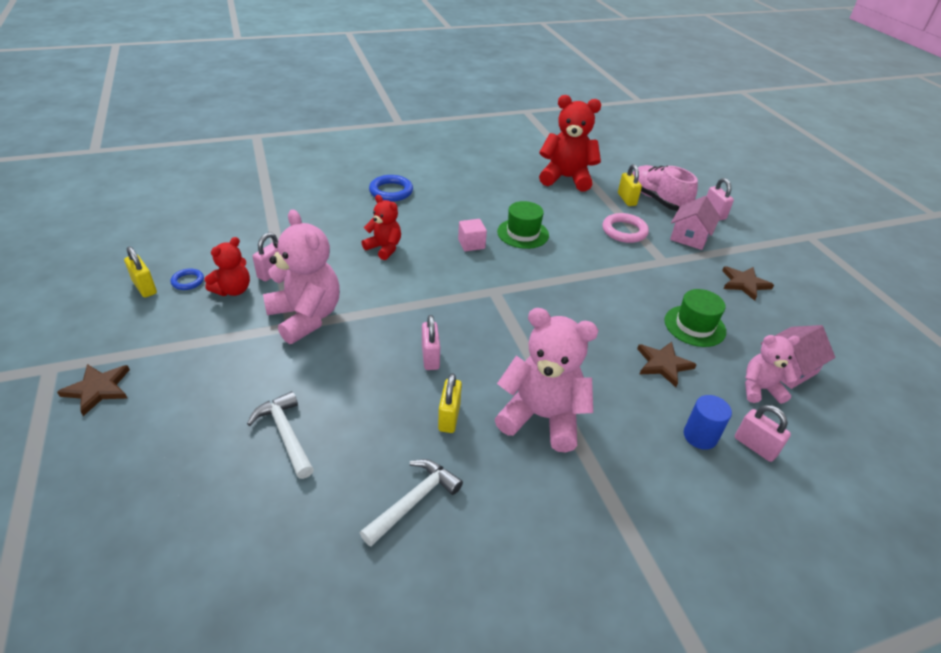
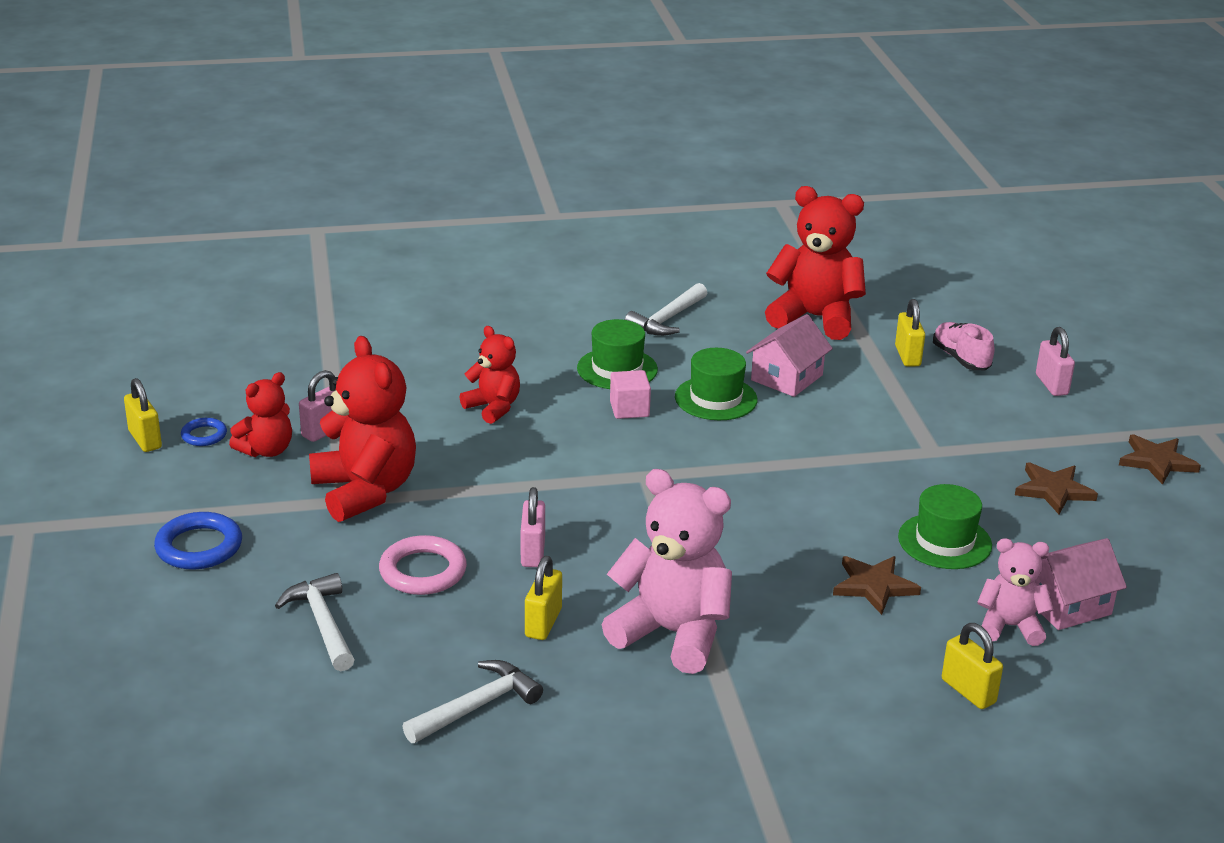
camera: 10 degrees right, 10 degrees down
(98, 389) = (86, 556): brown star -> brown star (1157, 462)
(306, 317) = (365, 491): pink teddy bear -> red teddy bear
(391, 191) = (519, 325): blue ring -> blue ring (199, 547)
(457, 217) = (617, 369): none -> green hat
(480, 183) = (667, 319): none -> white hammer
(624, 231) = (884, 404): pink ring -> pink ring (423, 571)
(657, 199) = (960, 359): pink shoe -> pink shoe, size x0.65
(690, 236) = (993, 418): pink house -> pink house (786, 377)
(700, 436) = (892, 673): blue cylinder -> none
(755, 446) = (968, 691): pink padlock -> yellow padlock

